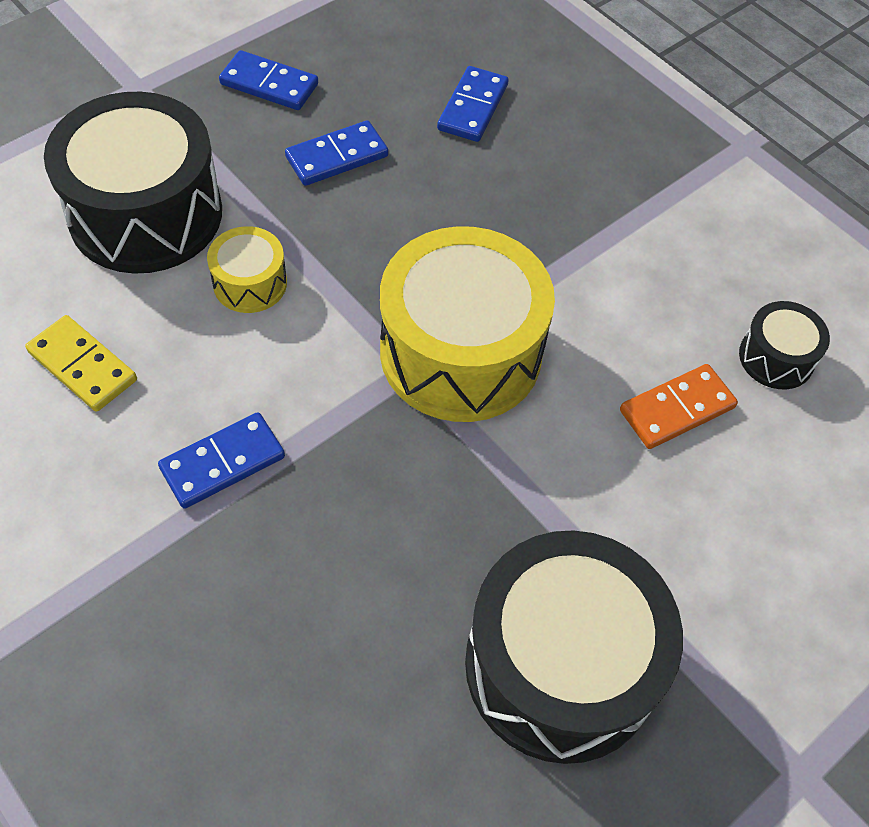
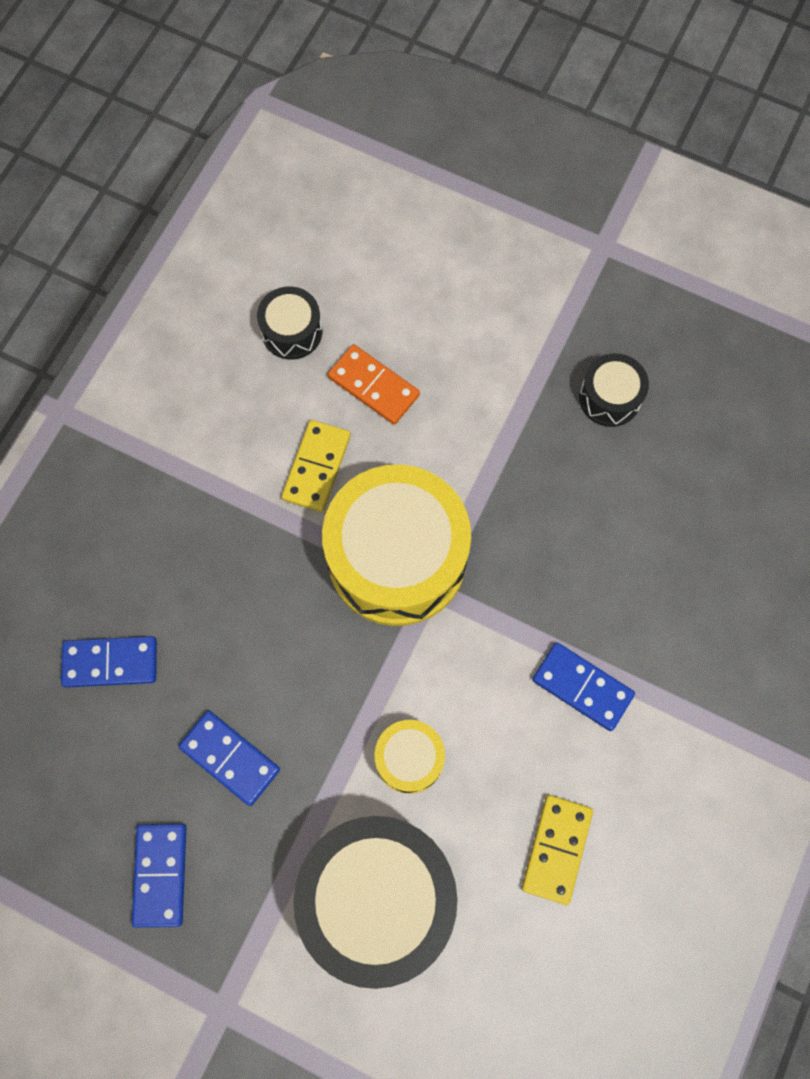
camera: 110 degrees left, 15 degrees up
(560, 665) = (609, 398): black drum -> black drum, size x0.47
(598, 321) = (317, 467): none -> yellow domino

